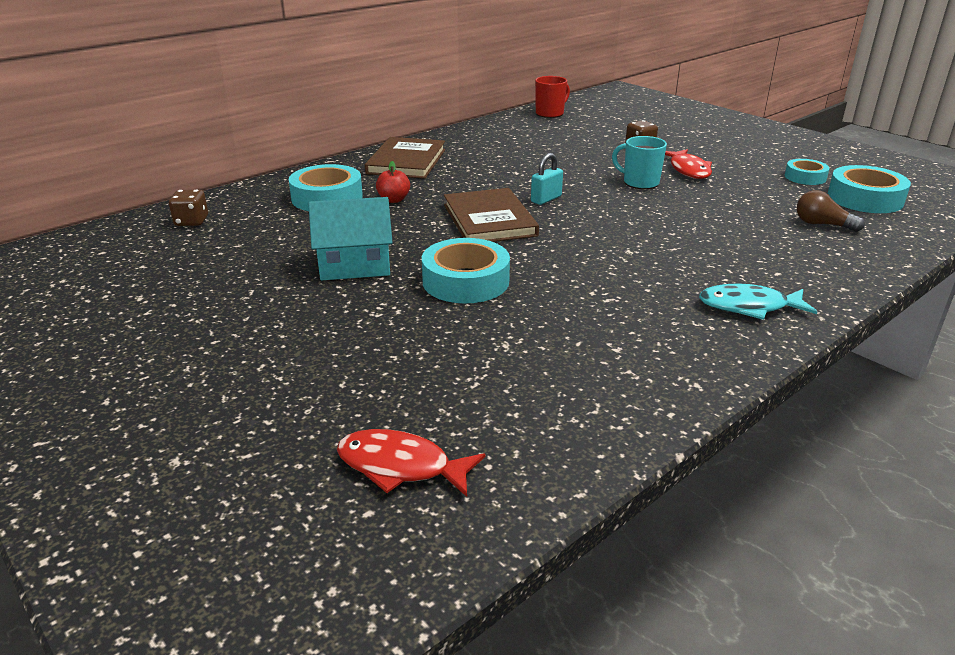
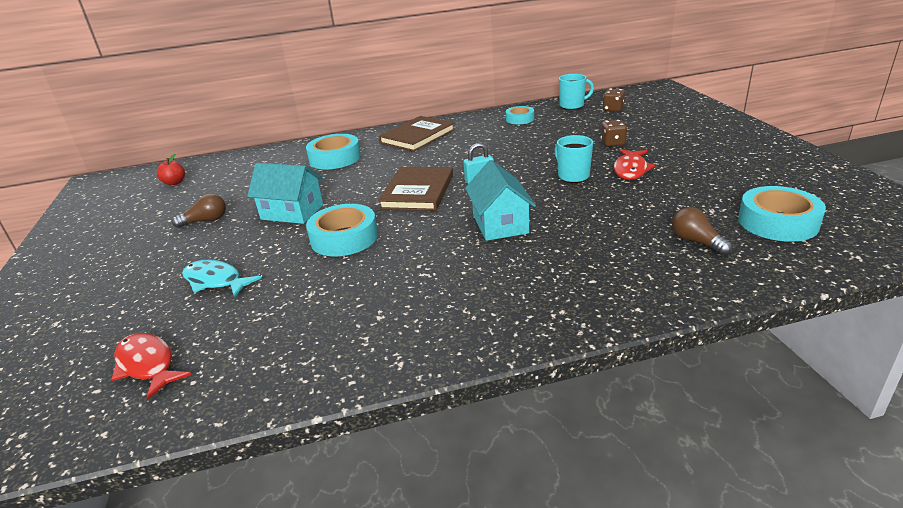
camera: 30 degrees right, 0 degrees up
(191, 221) = (241, 165): brown dice -> brown dice (613, 109)
(237, 295) = (206, 221): none -> brown light bulb
(393, 200) = (373, 166): red apple -> red apple (174, 182)
(550, 113) = (572, 105): red mug -> turquoise mug
(625, 238) = (500, 224): none -> turquoise house
(749, 307) = (526, 306): turquoise fish -> turquoise fish (215, 281)
(805, 177) = (739, 191): turquoise tape -> turquoise tape (520, 119)

